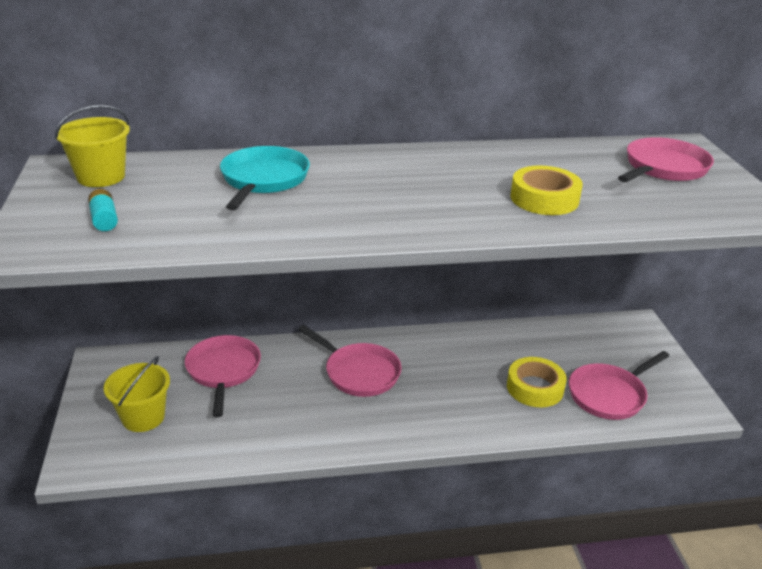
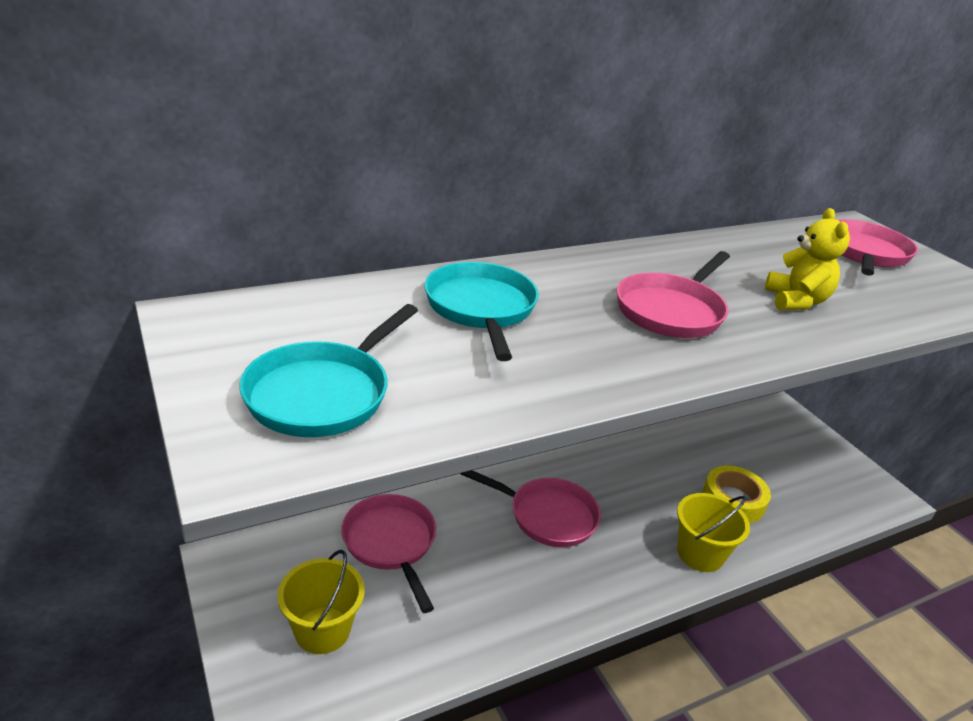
camera: 20 degrees left, 0 degrees up
(101, 177) = (266, 326): yellow bucket -> yellow bucket (700, 554)
(104, 219) = (323, 393): turquoise battery -> turquoise pan
(544, 198) = (796, 301): yellow tape -> yellow teddy bear
(609, 394) = (804, 495): pink pan -> pink pan (672, 311)

